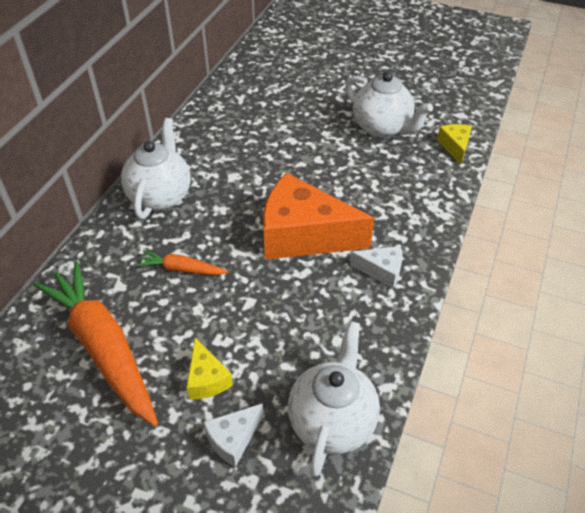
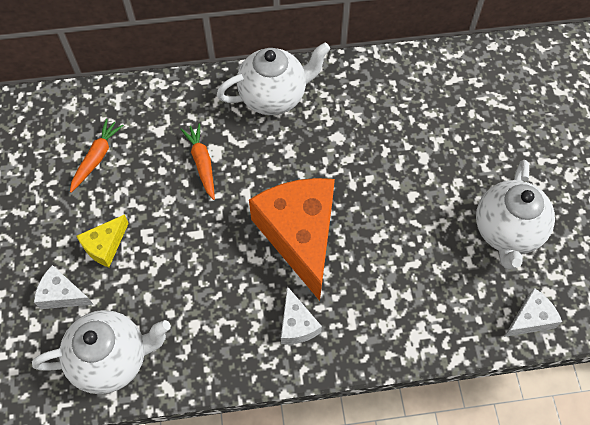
camera: 60 degrees right, 15 degrees up
(103, 347) = (96, 158): orange carrot -> orange carrot, size x0.46
(455, 147) = (530, 319): yellow cheese -> white cheese

